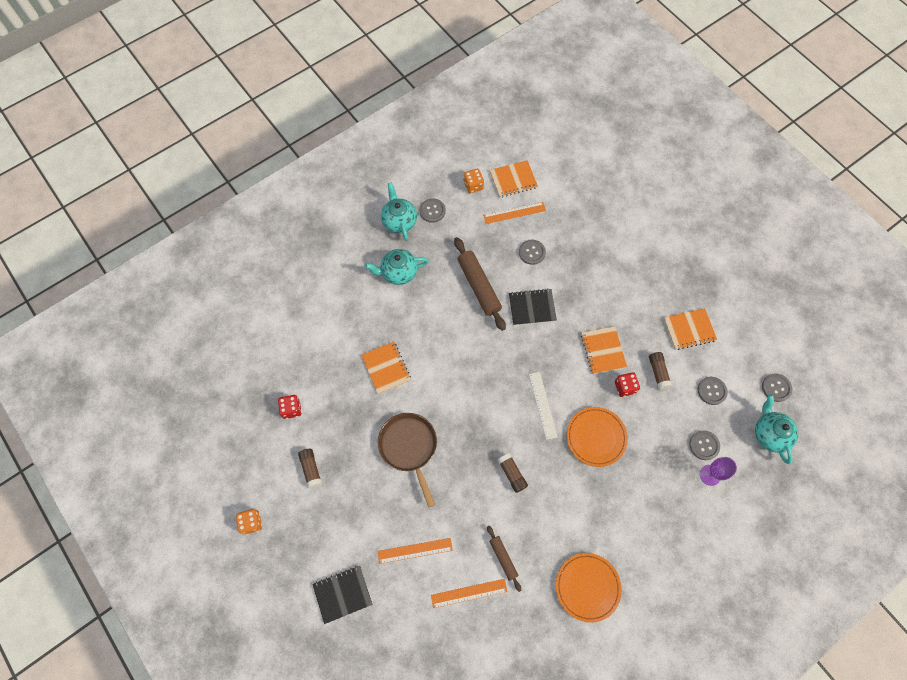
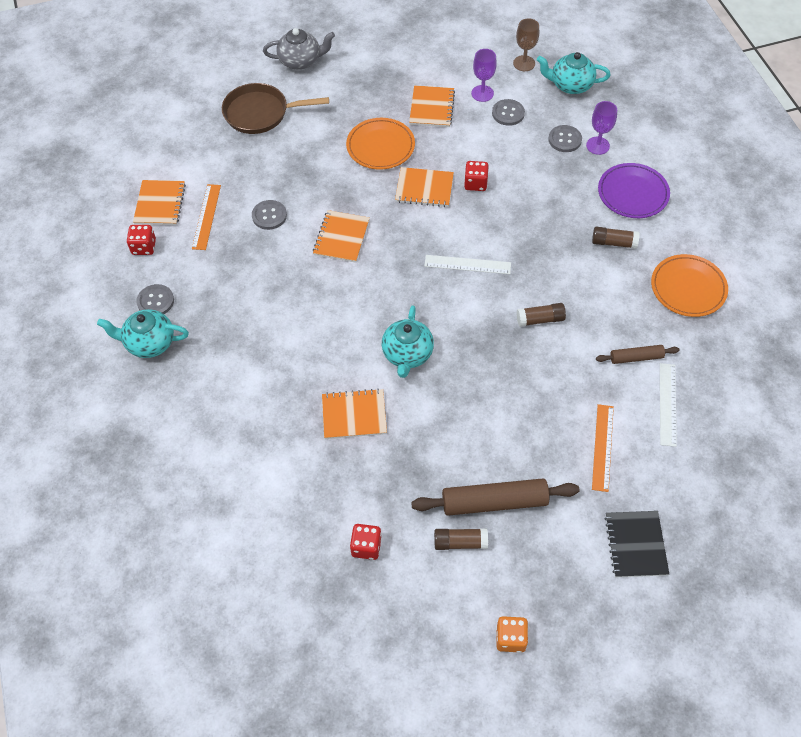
camera: 70 degrees left, 10 degrees down
(398, 272) = (225, 364): turquoise teapot -> turquoise teapot (407, 354)
(409, 447) = (470, 418): brown pan -> brown pan (260, 113)
(469, 593) = (667, 404): orange ruler -> white ruler
(473, 185) = (144, 247): orange dice -> red dice
(478, 286) = (288, 282): brown rolling pin -> brown rolling pin (494, 502)
(532, 307) = (341, 237): black notebook -> orange notebook
(596, 437) = (523, 227): orange plate -> orange plate (380, 146)
(658, 372) = (470, 149): brown glue stick -> brown glue stick (614, 243)
(669, 517) = (633, 193): none -> purple plate
(691, 217) = (300, 61): none -> grey teapot
(724, 364) = (482, 93): none -> purple goblet
(776, 388) = (524, 63): grey button -> brown goblet

